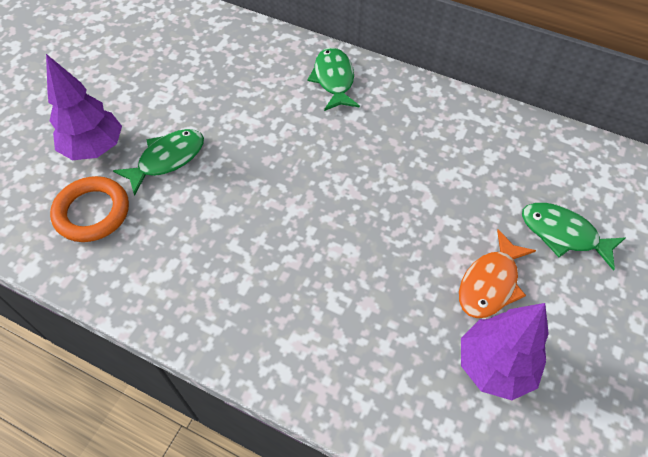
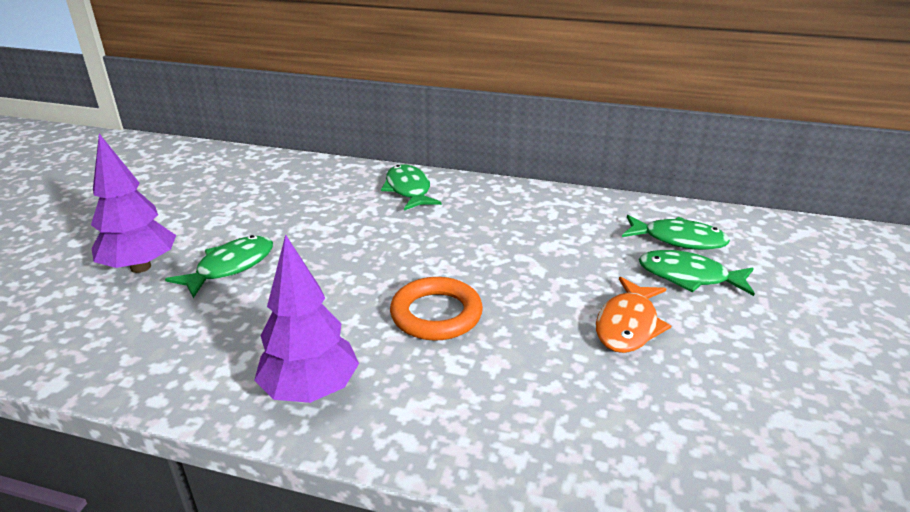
camera: 10 degrees left, 25 degrees down
(92, 212) = (139, 321): orange ring -> orange ring (436, 314)
(494, 365) = (661, 396): purple tree -> purple tree (311, 390)
(569, 185) = (678, 240): none -> green fish

